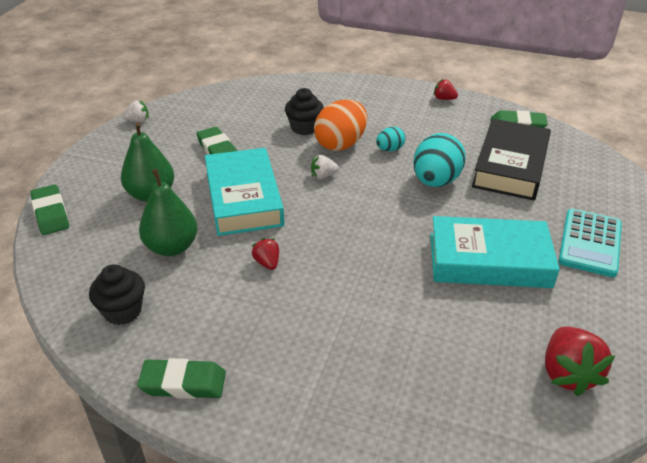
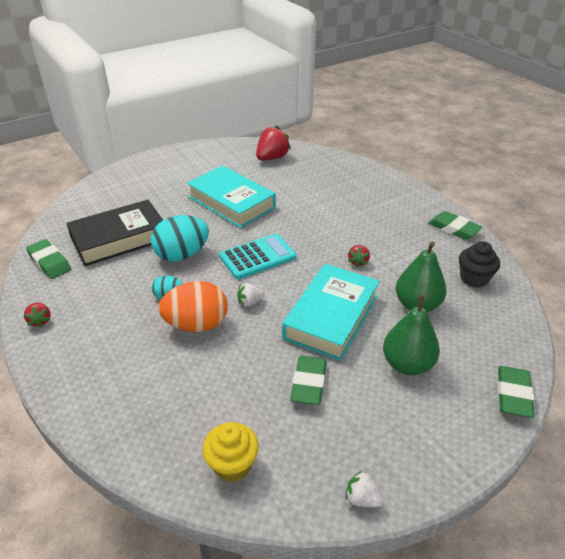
camera: 140 degrees left, 0 degrees up
(225, 102) = (232, 464): none -> yellow cupcake
(304, 128) = (201, 363): black cupcake -> none
(323, 176) = (250, 302): white strawberry -> white strawberry turned 135 degrees clockwise
(590, 243) = (169, 184): turquoise calculator -> turquoise calculator (258, 257)

